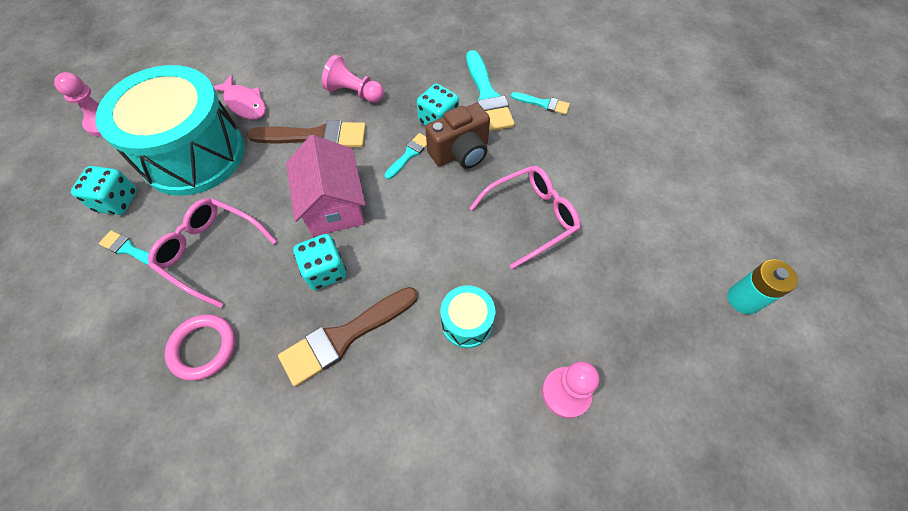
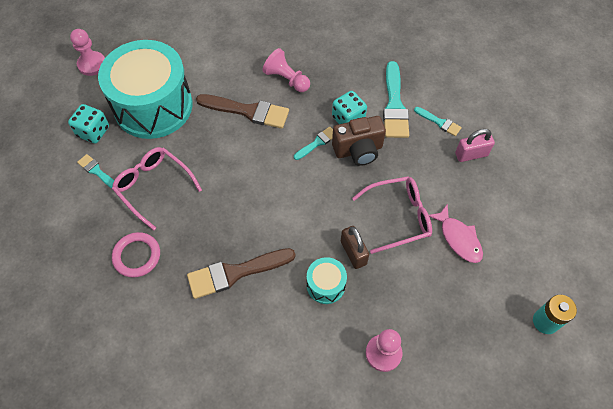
camera: 15 degrees right, 0 degrees up
(244, 103) = (199, 70): pink fish -> pink fish (458, 238)
(325, 271) = (232, 221): turquoise dice -> none
(334, 205) = (249, 171): pink house -> none
(490, 273) = (353, 253): none -> brown padlock
(590, 130) = (471, 154): none -> pink padlock

